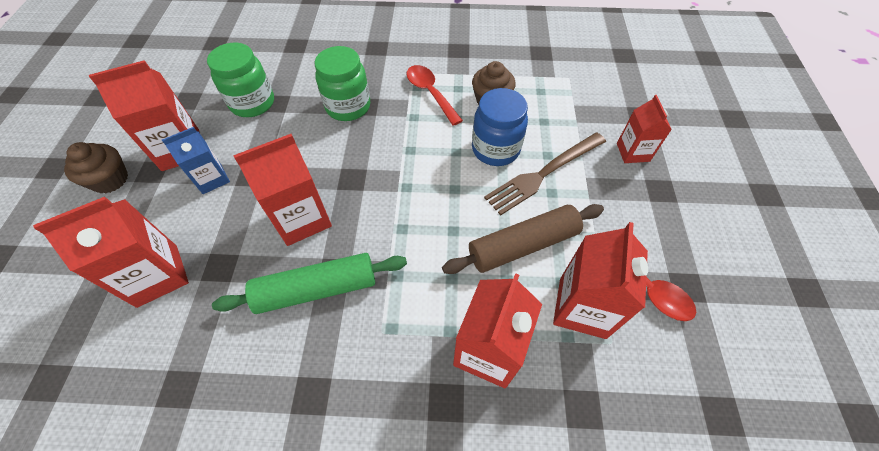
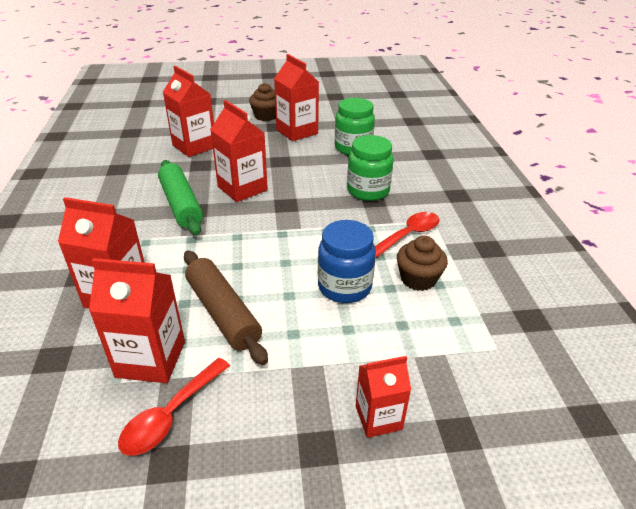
camera: 80 degrees right, 20 degrees down
(212, 179) = (273, 147): blue carton -> none
(544, 173) = (319, 327): brown fork -> none

